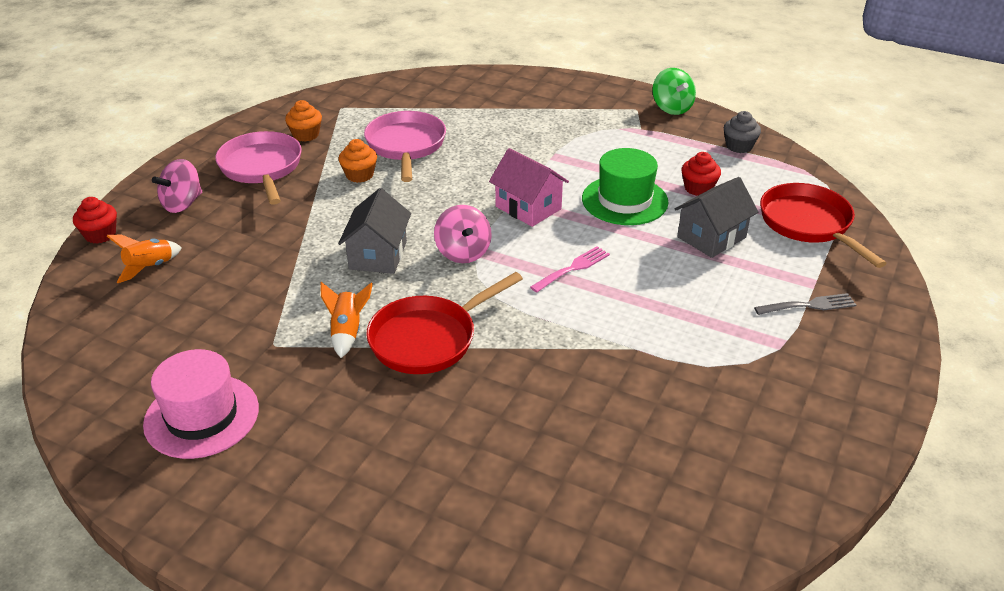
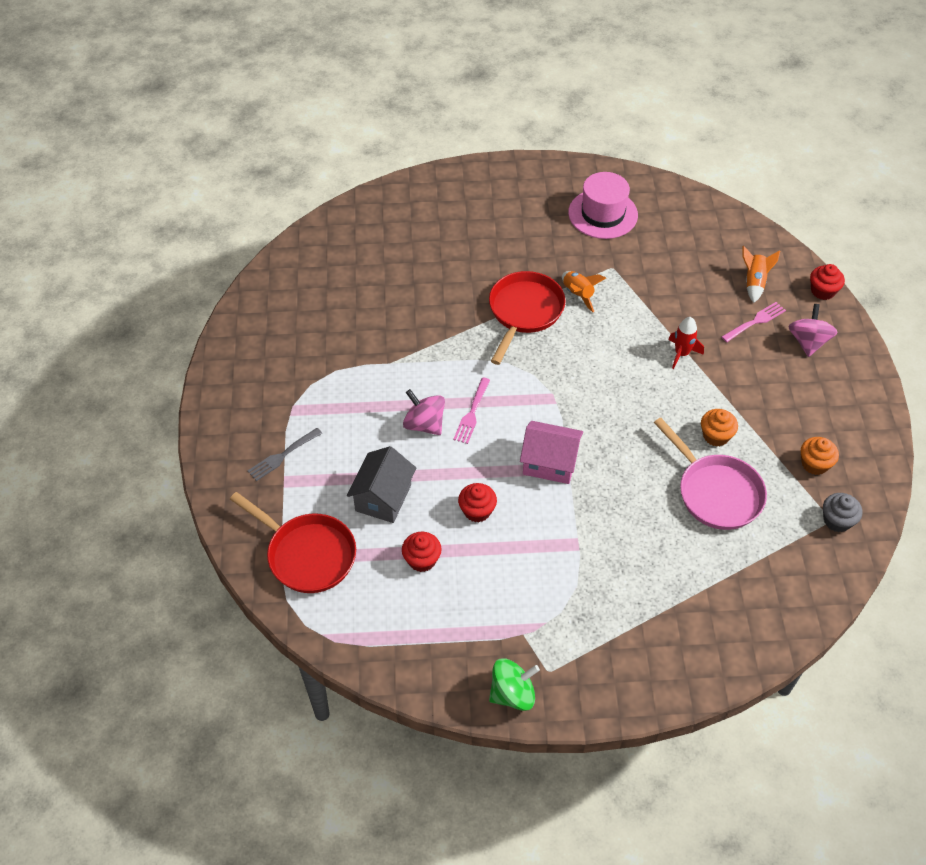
camera: 150 degrees right, 15 degrees up
(202, 236) = (755, 321): none -> pink fork
(262, 168) = (799, 406): pink pan -> none
(309, 238) = (681, 354): none -> red rocket
(378, 255) = (618, 361): grey house -> none
(463, 252) = (561, 392): pink spinning top -> pink spinning top (424, 424)
(624, 200) = (477, 511): green hat -> red cupcake
(671, 108) = (512, 693): green spinning top -> green spinning top turned 120 degrees clockwise
(739, 146) = (411, 651): grey cupcake -> grey cupcake (837, 520)

